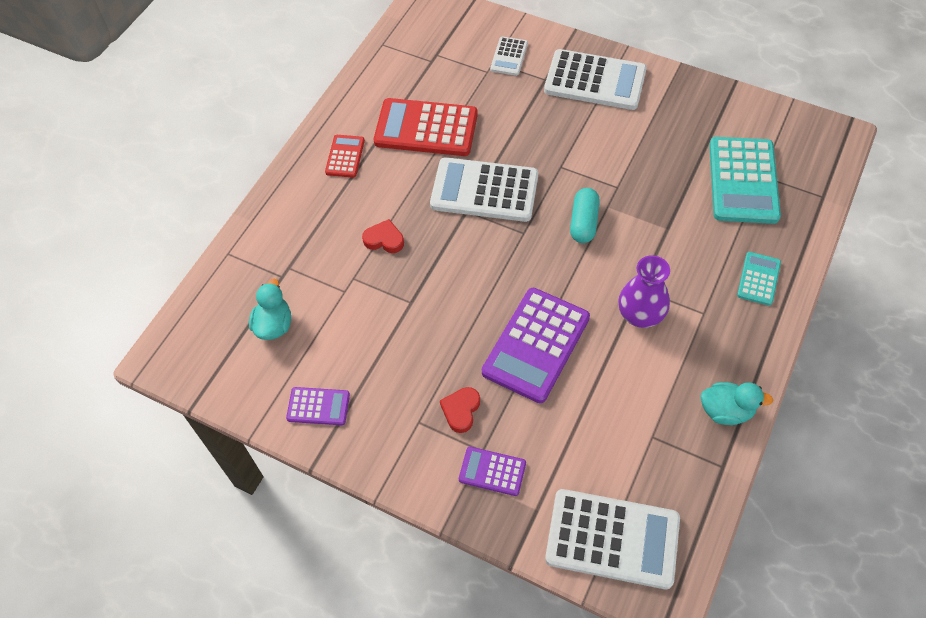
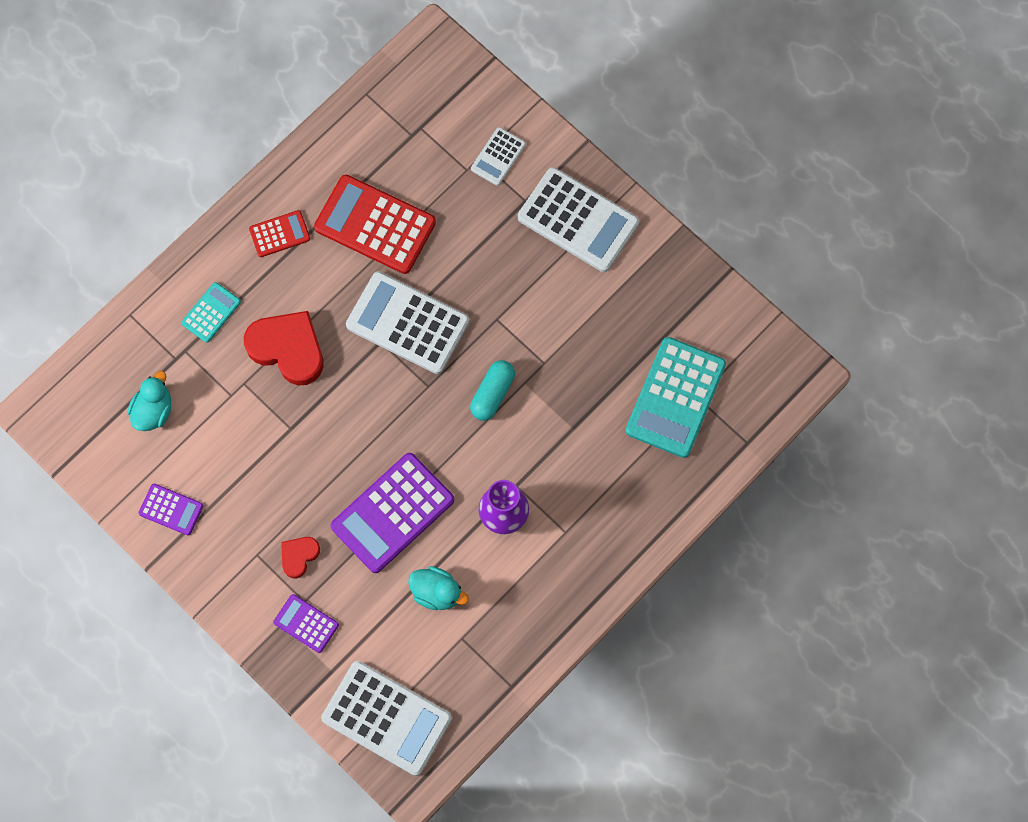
camera: 15 degrees right, 15 degrees up
(345, 156) = (279, 234): red calculator -> red calculator turned 45 degrees clockwise
(384, 239) = (288, 349): red heart -> red heart, size x1.93
(726, 411) = (539, 636): turquoise duck -> turquoise duck (437, 592)
(758, 279) = (636, 513): turquoise calculator -> turquoise calculator (211, 312)

